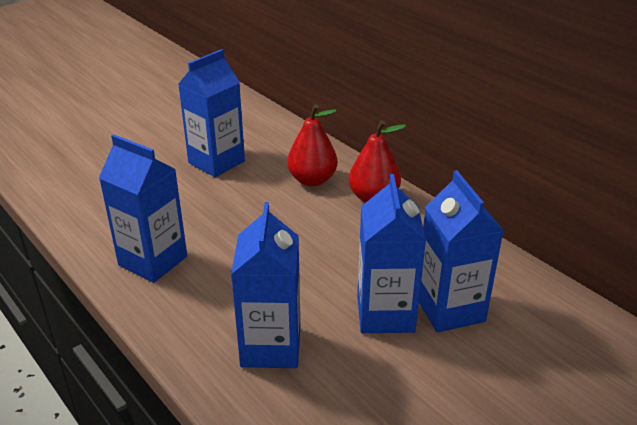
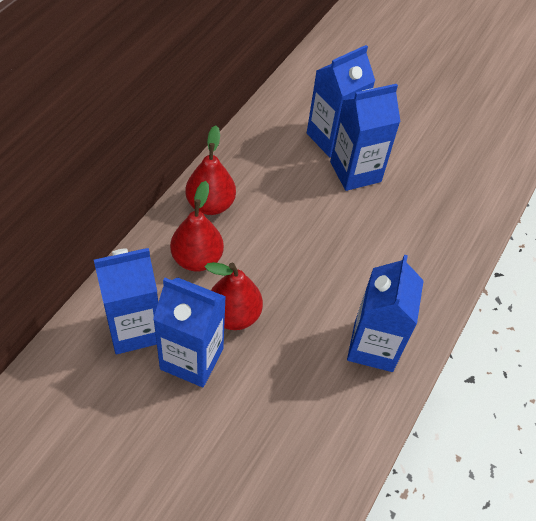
camera: 115 degrees left, 20 degrees up
(242, 188) = (234, 315): none -> red pear
(271, 347) = (421, 229): blue carton -> blue carton (134, 328)

